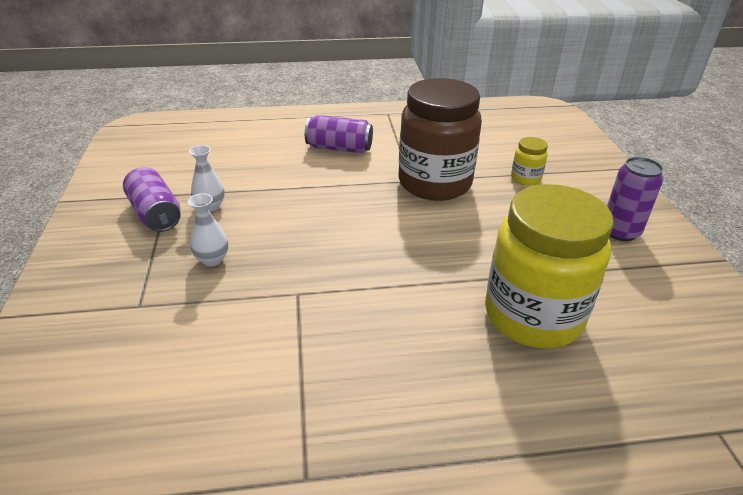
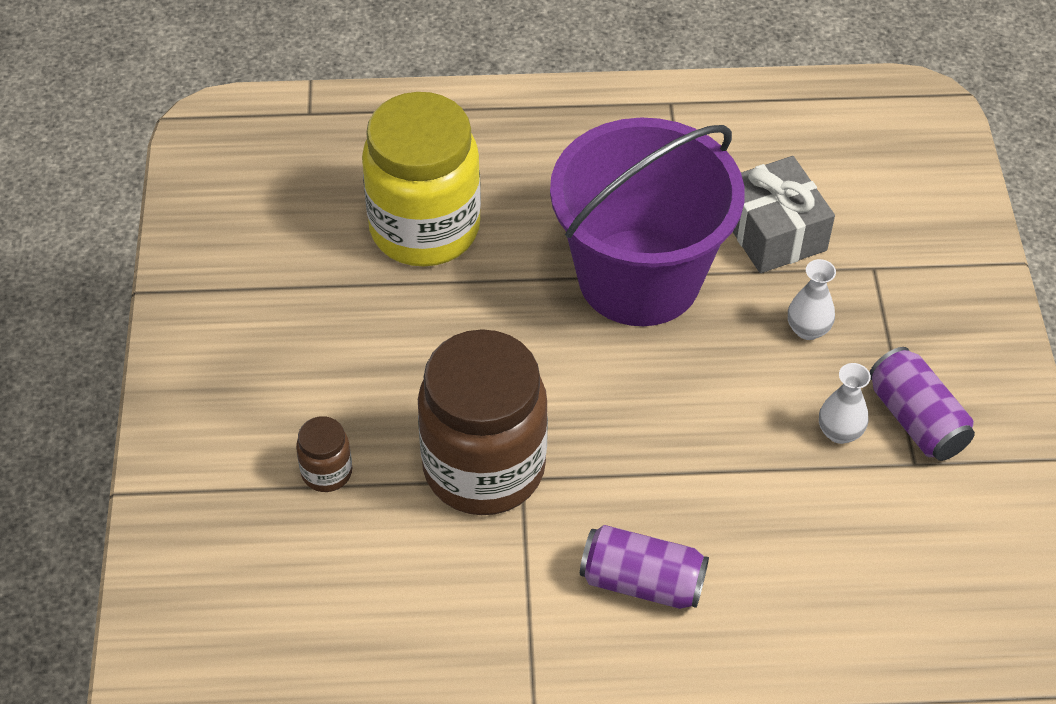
camera: 175 degrees left, 15 degrees up
(219, 330) = (773, 232): none -> grey gift
(342, 288) = (639, 277): none -> purple bucket
(525, 178) = (327, 472): yellow jar -> brown jar
(620, 231) = (244, 346): purple can -> none

